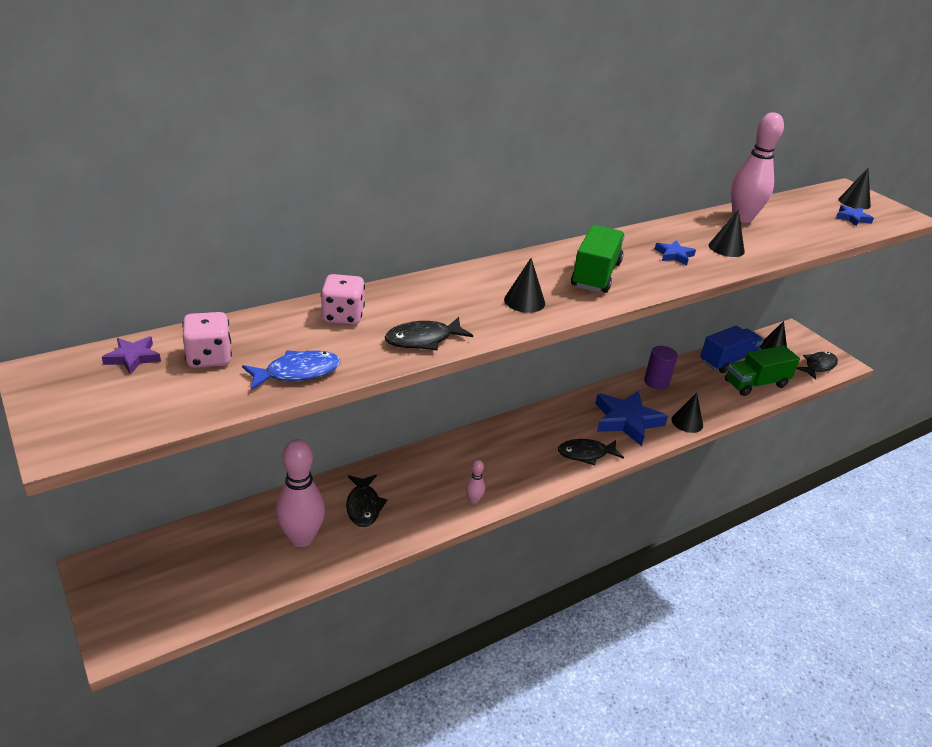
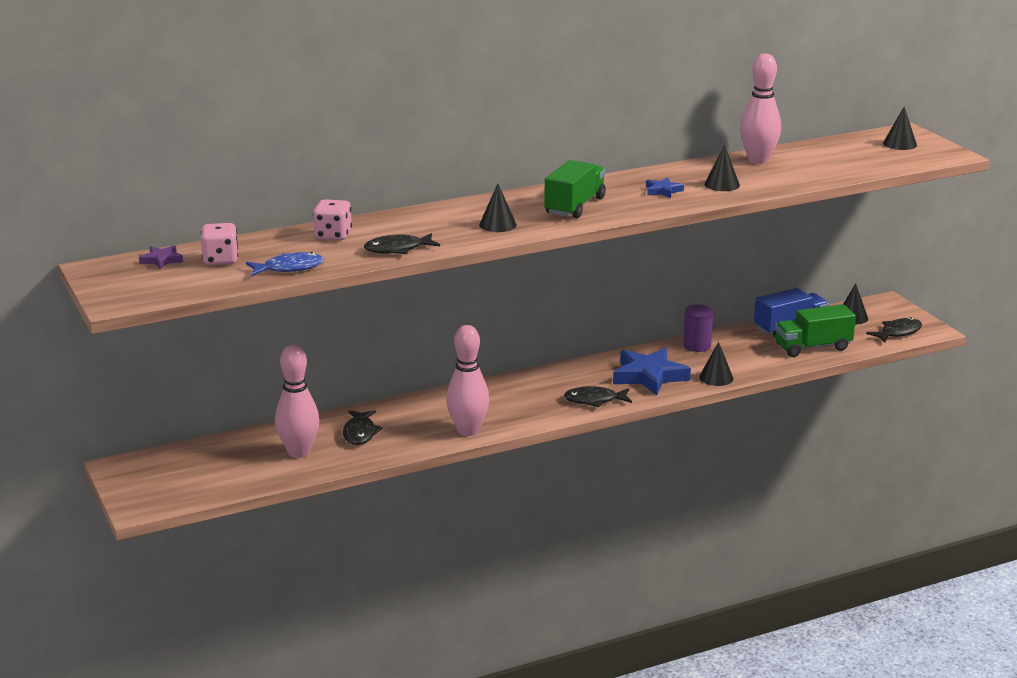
camera: 10 degrees right, 10 degrees down
(473, 500) = (468, 431): pink bowling pin -> pink bowling pin, size x2.25
(852, 218) = (884, 158): blue star -> none

